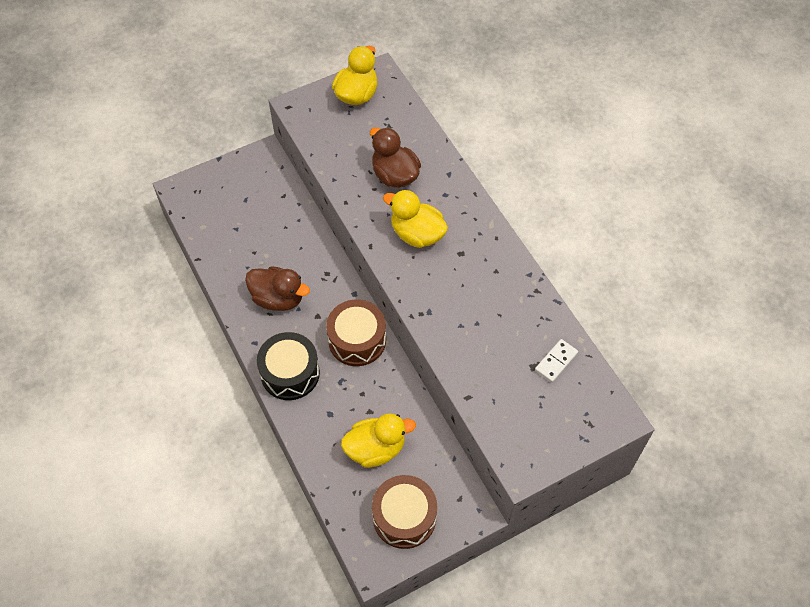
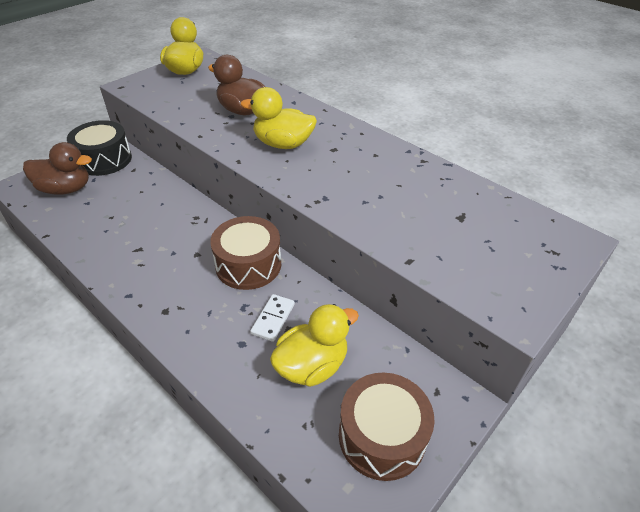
camera: 20 degrees left, 15 degrees down
(278, 298) = (147, 249): brown duck -> brown duck (66, 189)
(290, 373) = (180, 314): black drum -> black drum (104, 160)
(556, 362) = (480, 208): white domino -> white domino (273, 319)

